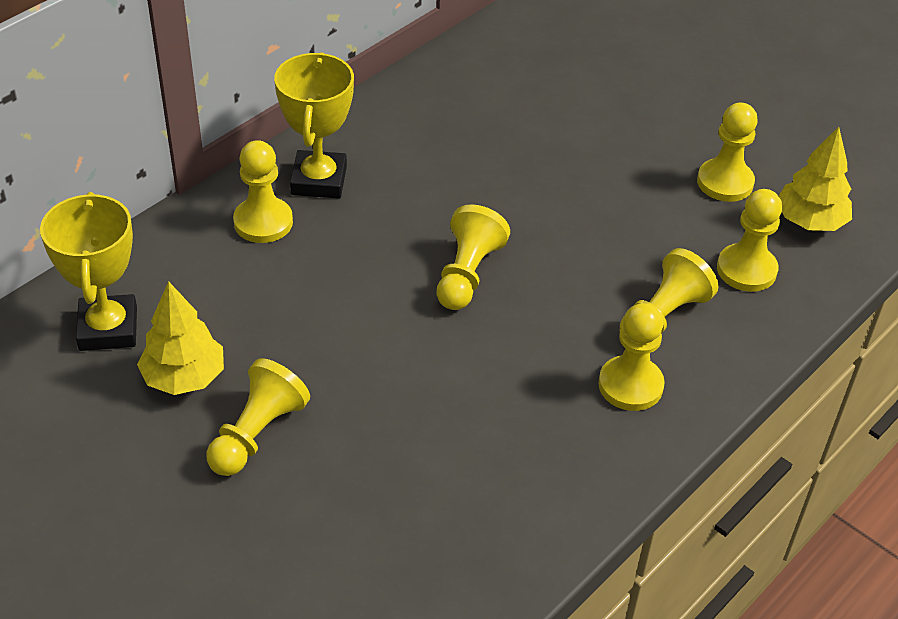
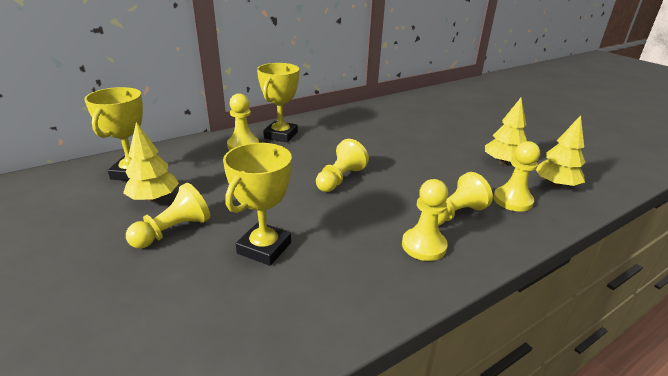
camera: 15 degrees right, 15 degrees down
(408, 436) = (264, 248): none -> yellow trophy
(725, 182) = (503, 162): yellow pawn -> yellow tree

